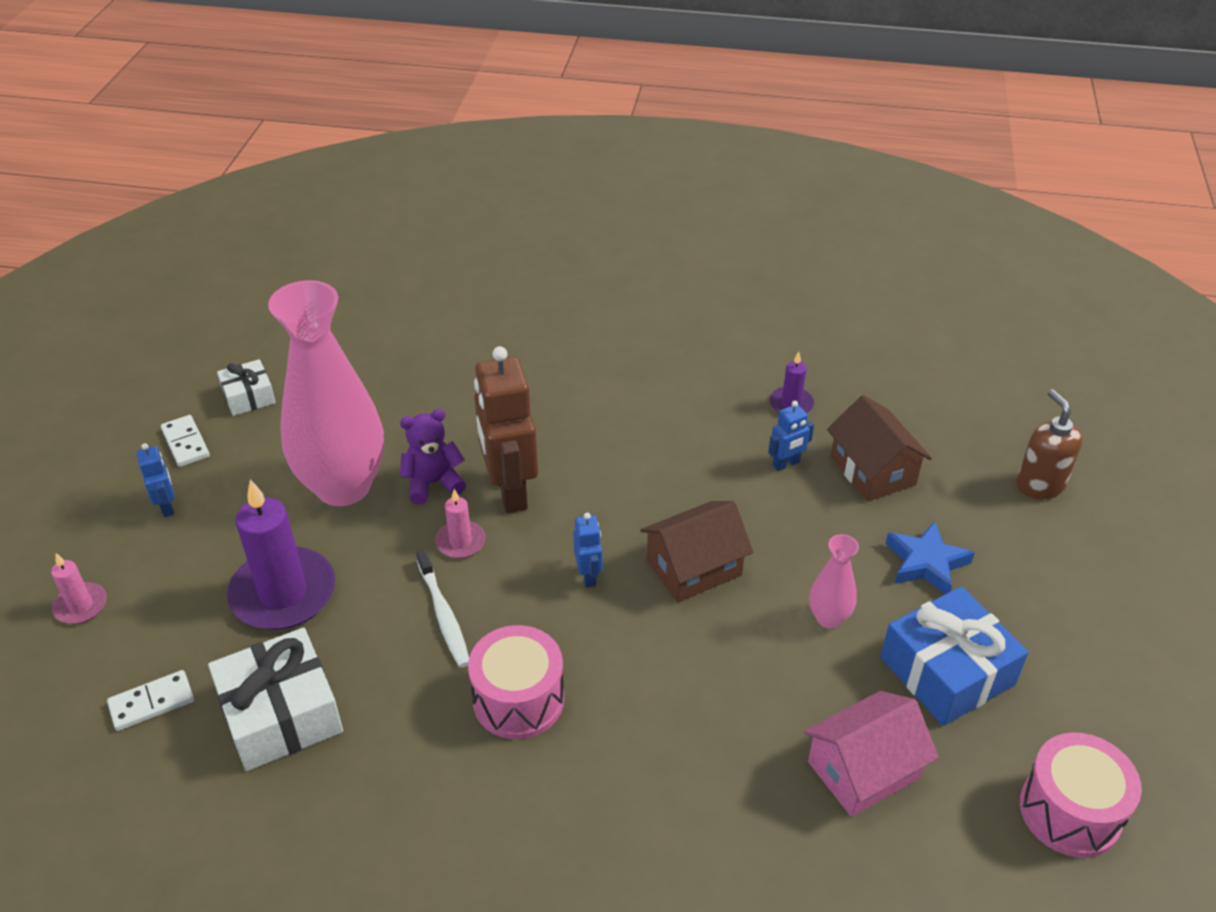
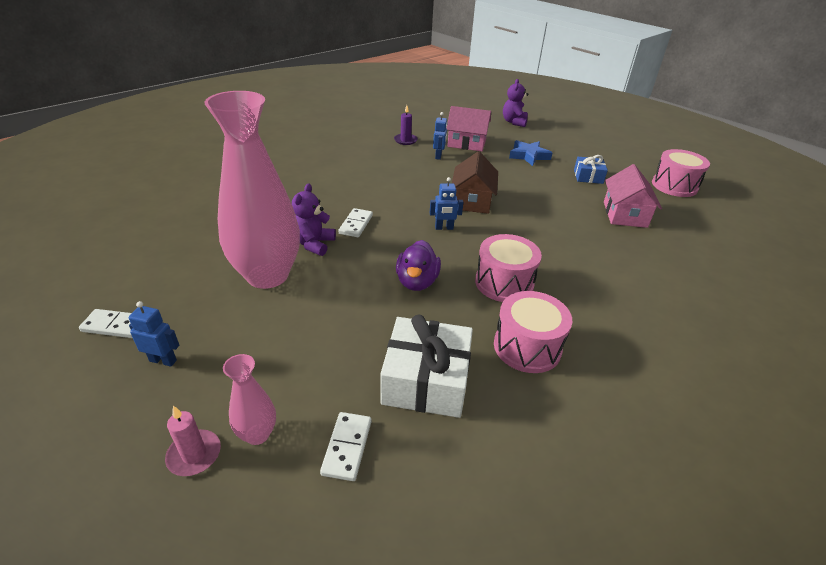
camera: 55 degrees left, 5 degrees down
(249, 396) = (123, 279): white gift -> none
(283, 593) = (323, 337): purple candle -> none
(406, 781) = (527, 347): none -> pink drum
(443, 614) = (417, 282): white toothbrush -> purple duck
(460, 542) = (370, 254): pink candle -> none
(509, 491) = (356, 224): brown robot -> white domino
(588, 576) = (444, 228): blue robot -> blue robot turned 150 degrees clockwise
(828, 618) = (536, 185): pink vase -> pink vase (257, 434)
(872, 470) = (466, 143): brown house -> pink house
(947, 671) = (588, 176): blue gift -> blue gift, size x0.56
(1039, 485) = (514, 122): brown soap dispenser -> purple teddy bear

